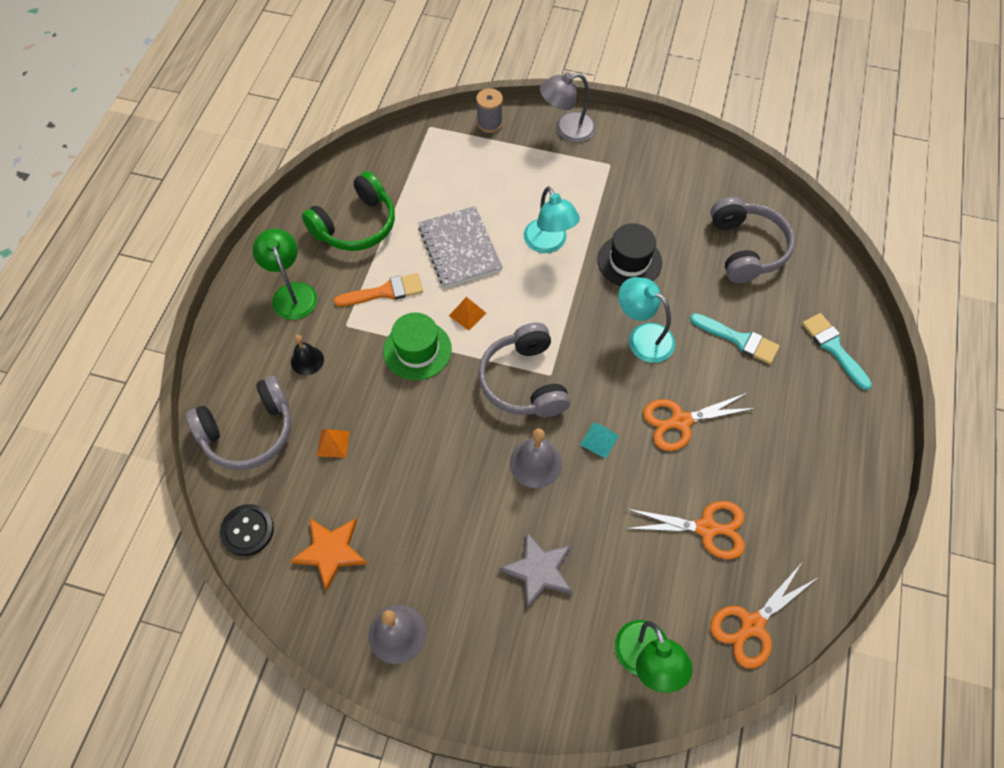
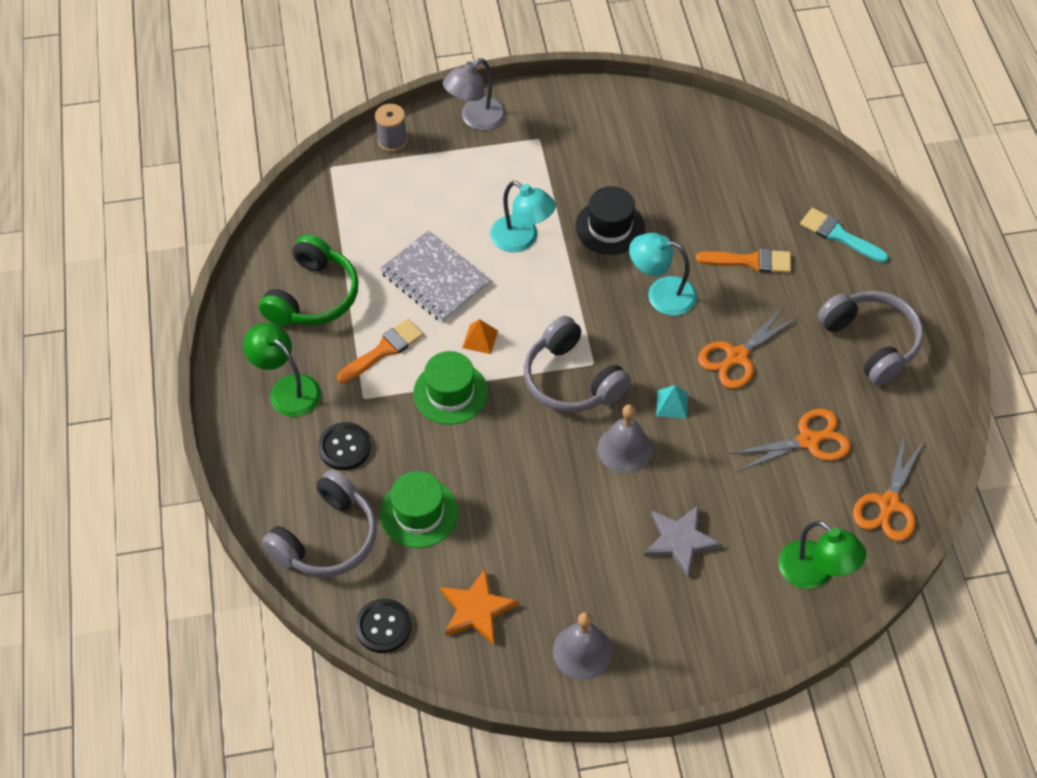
camera: 25 degrees left, 5 degrees down
(307, 360) = (344, 447): black bell -> black button
(333, 443) = (419, 513): orange pyramid -> green hat
(738, 339) = (750, 261): turquoise brush -> orange brush
(746, 248) = (714, 173): grey headphones -> grey headphones (870, 342)

